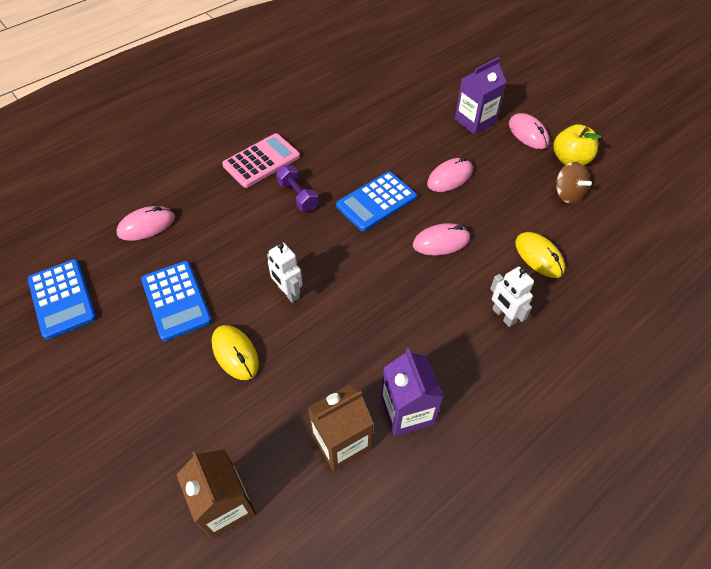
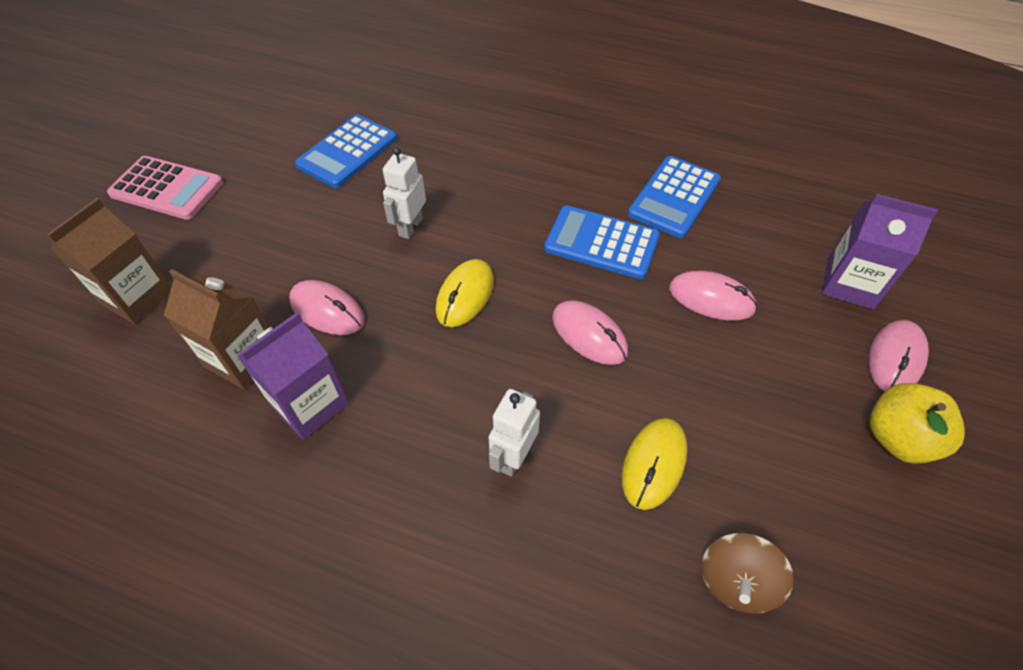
camera: 60 degrees right, 0 degrees up
(62, 299) = (305, 84): blue calculator -> blue calculator (674, 197)
(146, 225) = (423, 89): pink mouse -> pink mouse (327, 310)
(235, 353) = (309, 223): yellow mouse -> yellow mouse (465, 295)
(261, 161) = (576, 122): pink calculator -> pink calculator (167, 189)
(298, 196) = (551, 172): purple dumbbell -> none
(567, 194) = (817, 461): brown spinning top -> brown spinning top (736, 581)

